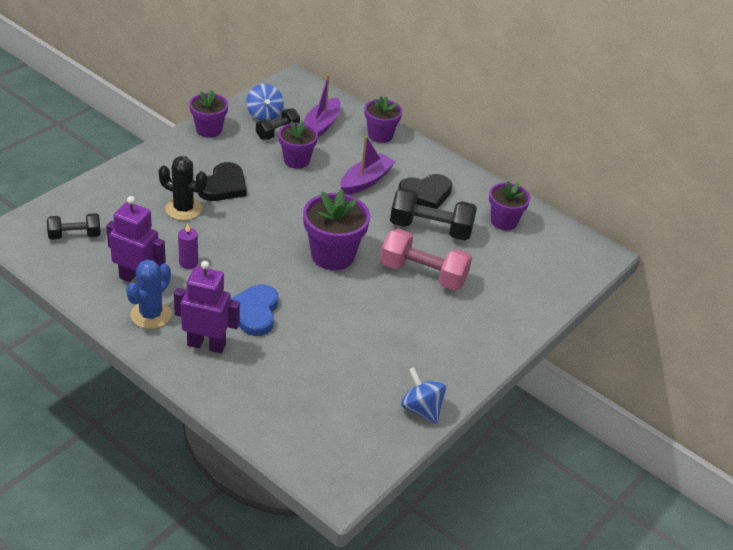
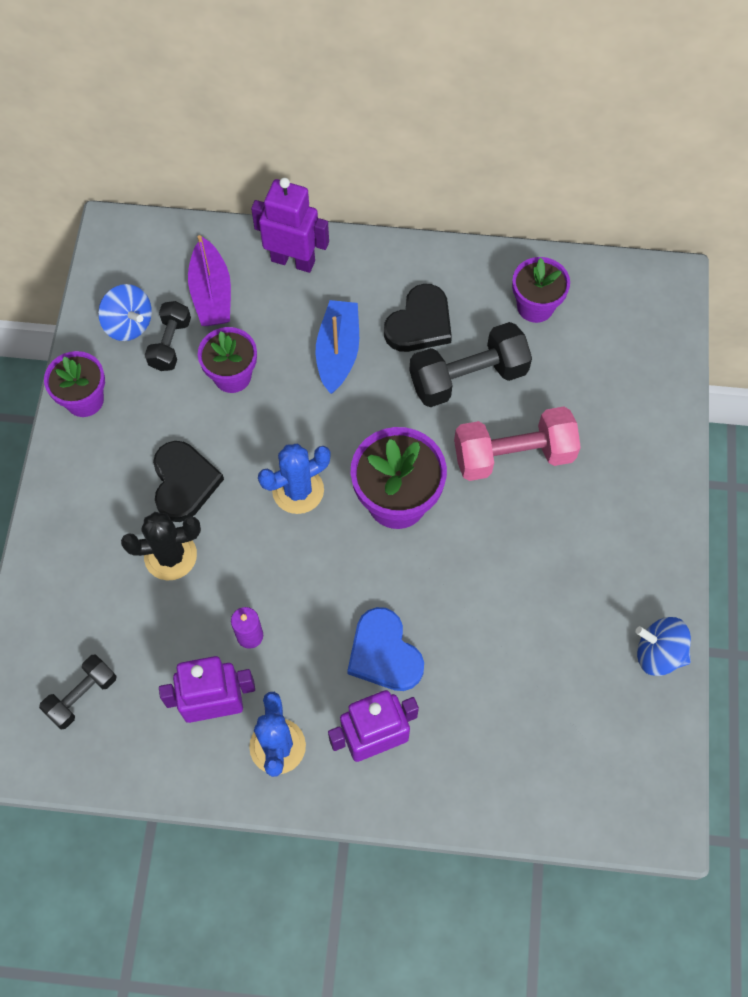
camera: 30 degrees left, 25 degrees up
(281, 221) = (298, 490): none -> blue cactus
(365, 181) = (338, 352): purple boat -> blue boat
(380, 135) = (293, 260): purple flower pot -> purple robot

